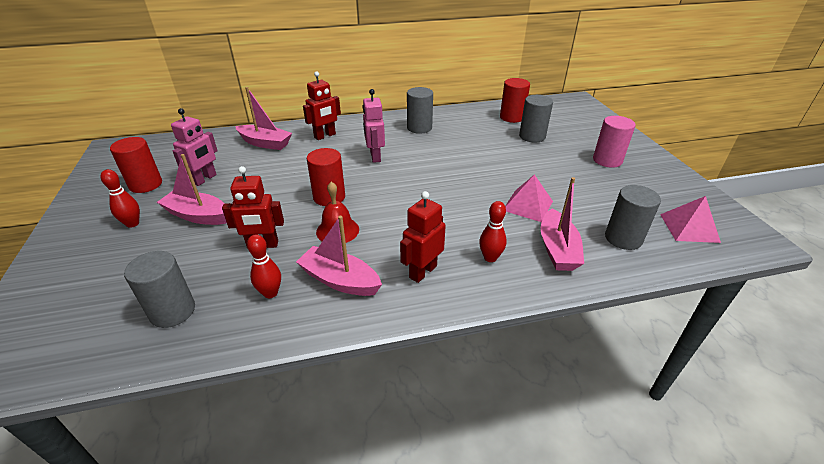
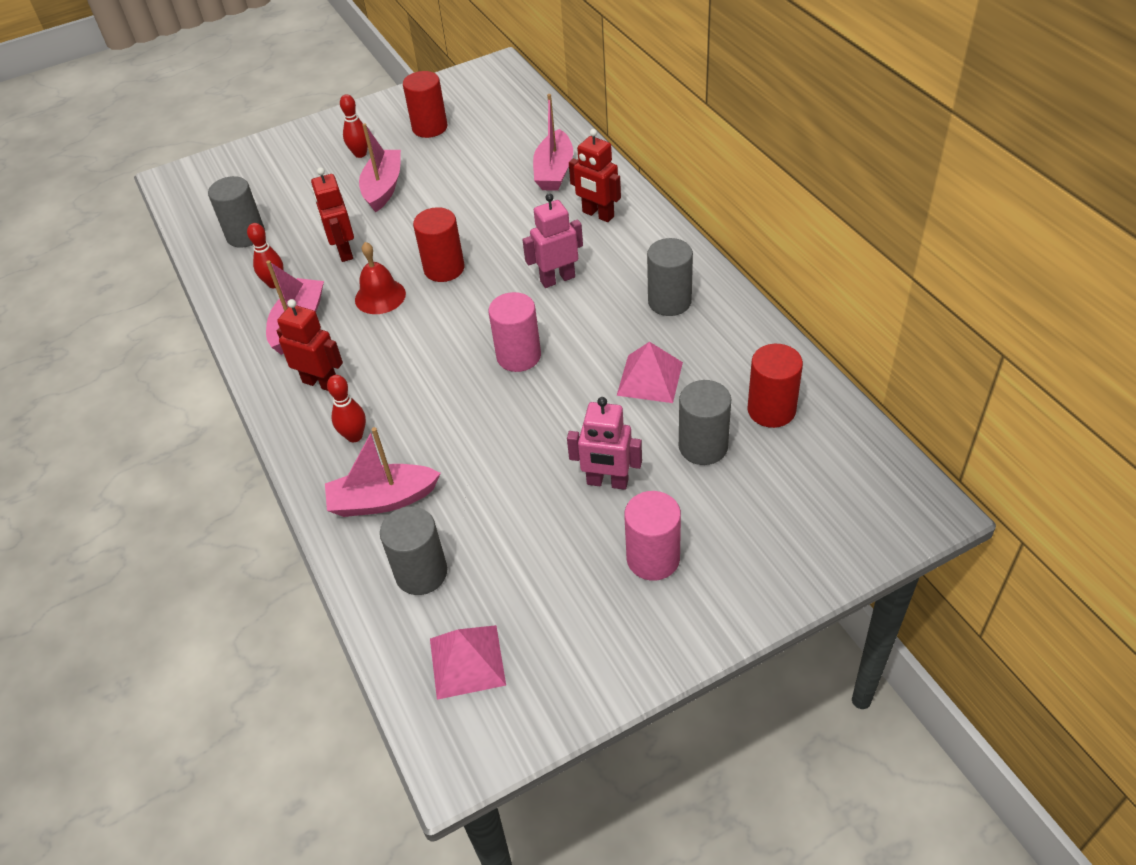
camera: 80 degrees right, 10 degrees up
(205, 179) = (453, 161): pink robot -> pink robot (607, 482)
(438, 179) = (518, 356): none -> pink cylinder
(527, 205) = (477, 461): pink pyramid -> pink pyramid (650, 378)

